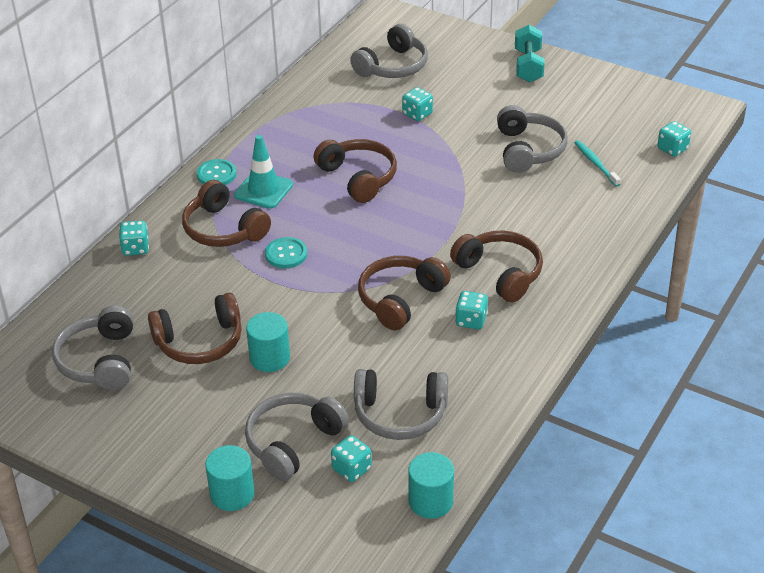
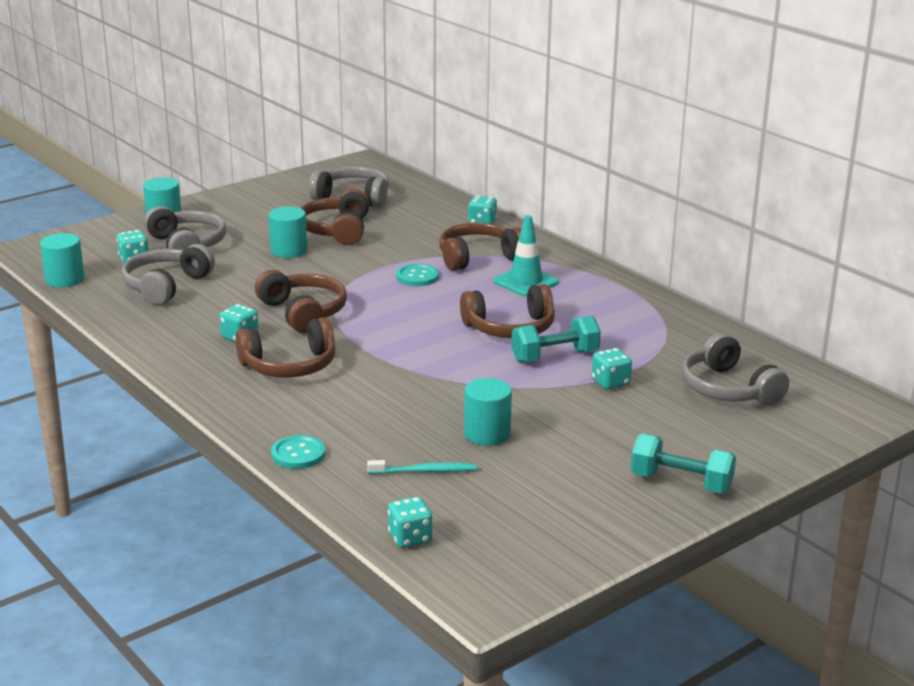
camera: 110 degrees right, 15 degrees down
(216, 174) = (568, 266): turquoise button -> turquoise button (298, 454)
(393, 146) = (555, 357): none -> turquoise dumbbell
(528, 150) = (487, 434): grey headphones -> turquoise cylinder

